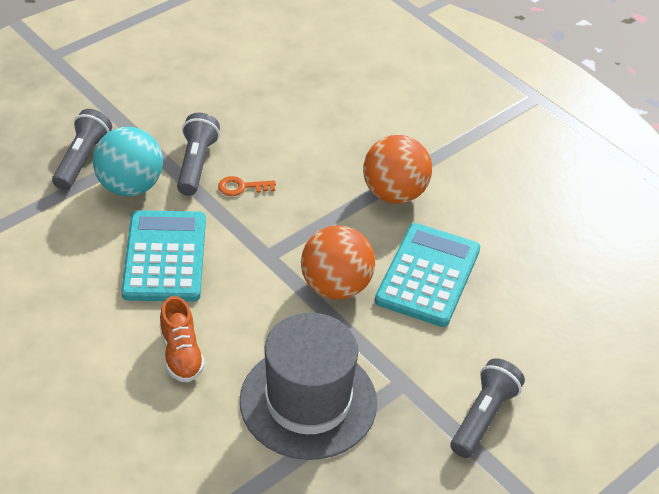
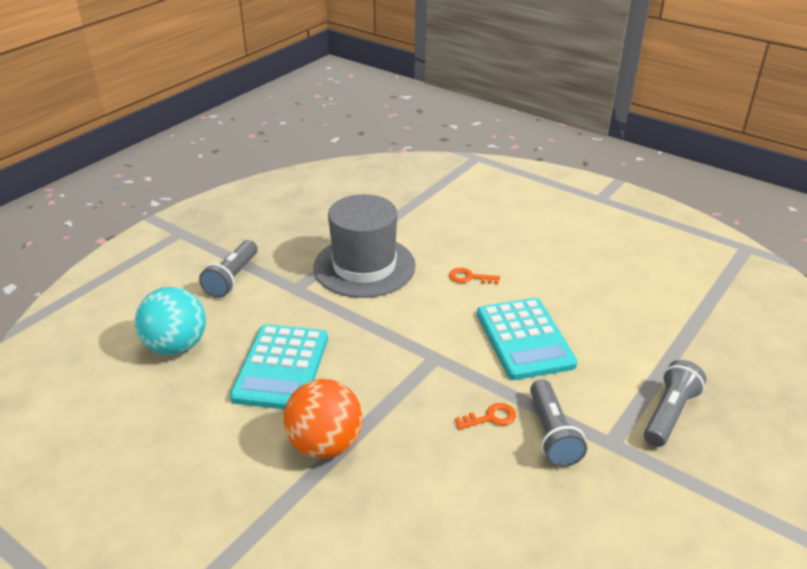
camera: 170 degrees right, 10 degrees down
(82, 159) = (669, 414): grey flashlight -> grey flashlight turned 150 degrees counterclockwise
(130, 186) = (600, 396): turquoise ball -> turquoise ball (176, 346)
(181, 354) = (469, 277): orange shoe -> orange key
(336, 286) = (365, 343): orange ball -> none

